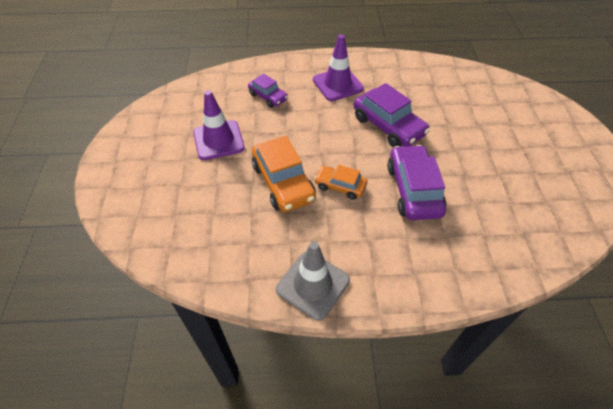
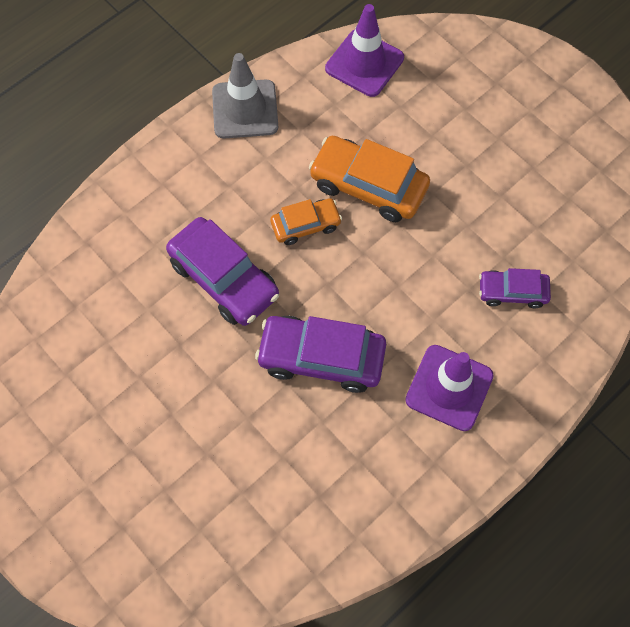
camera: 140 degrees right, 15 degrees up
(218, 140) = (492, 185): purple traffic cone -> purple traffic cone (364, 63)

